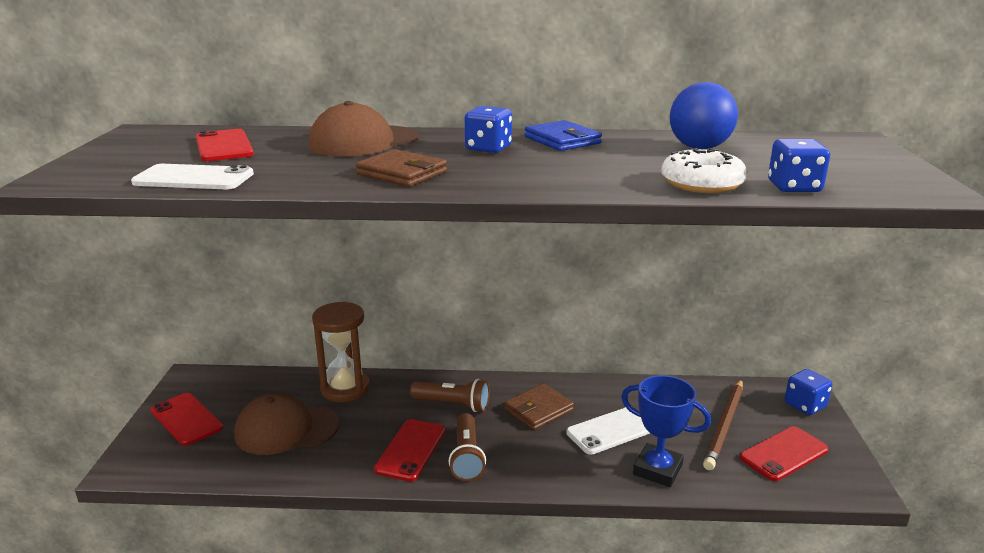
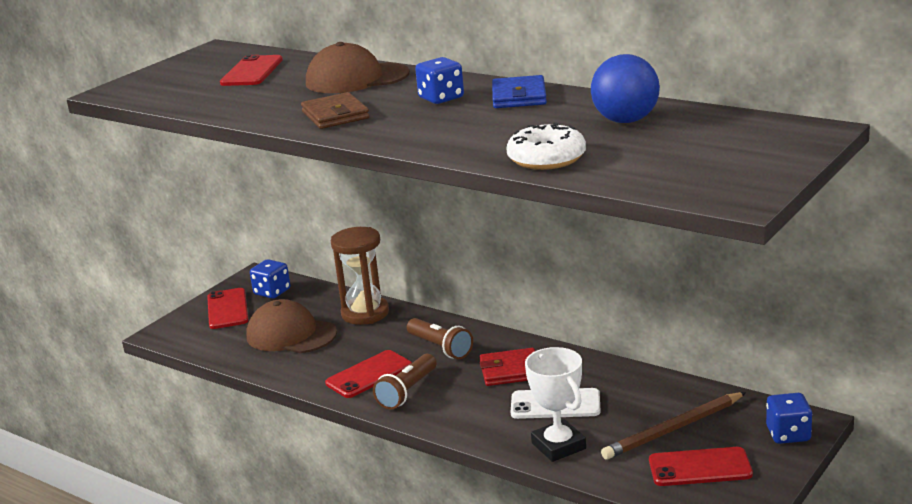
camera: 35 degrees right, 0 degrees up
(193, 178) = (194, 101): white phone -> none
(538, 410) = (510, 371): brown wallet -> red wallet
(657, 470) = (558, 446): blue trophy -> white trophy
(794, 187) = (618, 174): blue dice -> blue dice (272, 292)

